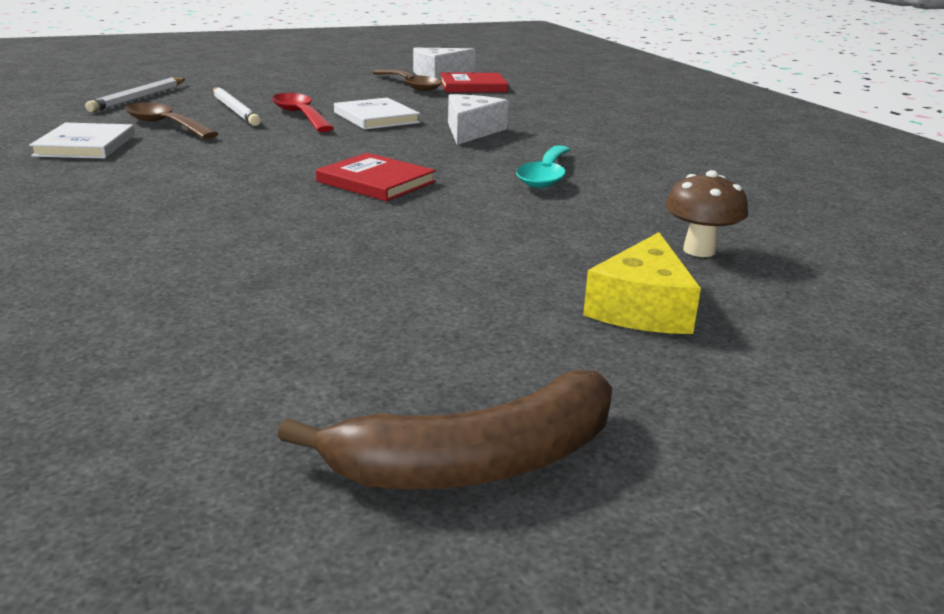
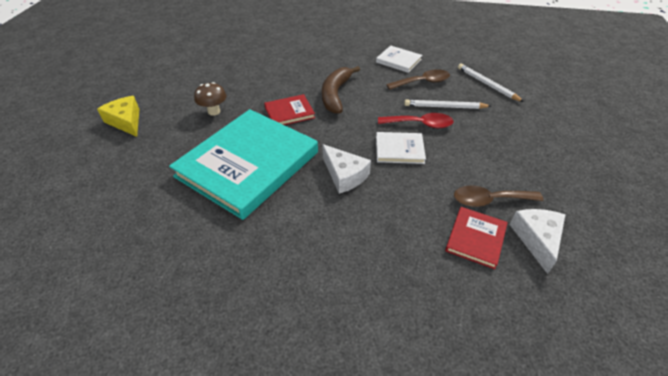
camera: 125 degrees right, 20 degrees up
(478, 462) = (119, 70): brown banana -> brown banana (335, 94)
(546, 176) = (248, 164): turquoise spoon -> turquoise book
(699, 250) = (133, 160): brown mushroom -> brown mushroom (214, 111)

